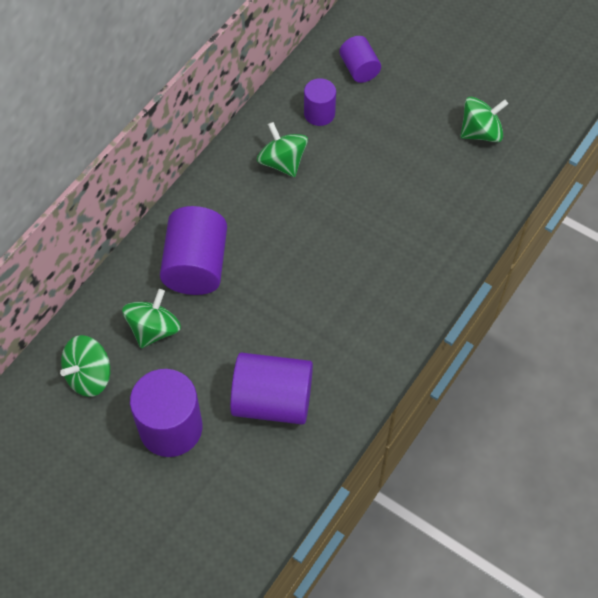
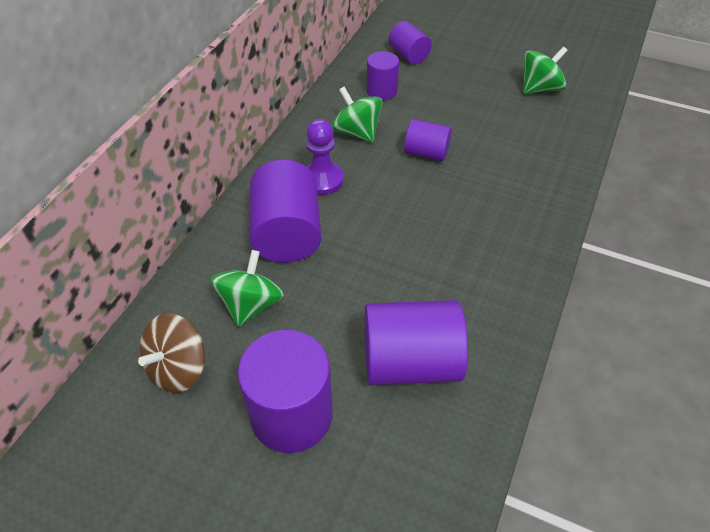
camera: 10 degrees left, 10 degrees down
(89, 376) = (178, 368): green spinning top -> brown spinning top
(238, 212) = (322, 179): none -> purple pawn
(342, 196) = (426, 153): none -> purple cylinder

